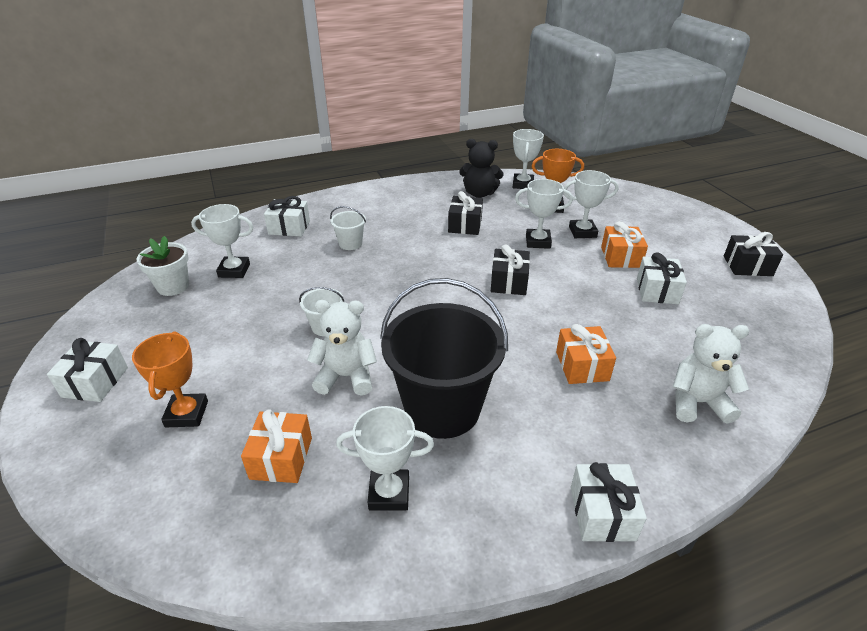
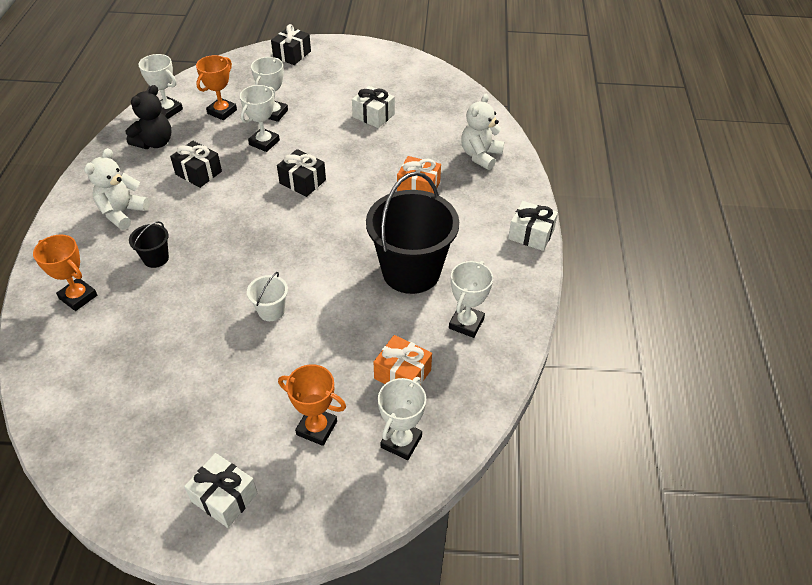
camera: 65 degrees left, 10 degrees up
(173, 286) = (107, 417): white flower pot -> none
(234, 270) = (122, 359): white trophy -> white trophy (401, 442)
(289, 227) = (78, 297): white gift -> orange trophy
(346, 376) = (342, 314): white teddy bear -> white teddy bear (122, 213)
(350, 244) = (156, 258): white bucket -> black bucket
(621, 257) = (322, 111): orange gift -> none
(747, 266) = (382, 63): black gift -> black gift (292, 54)

